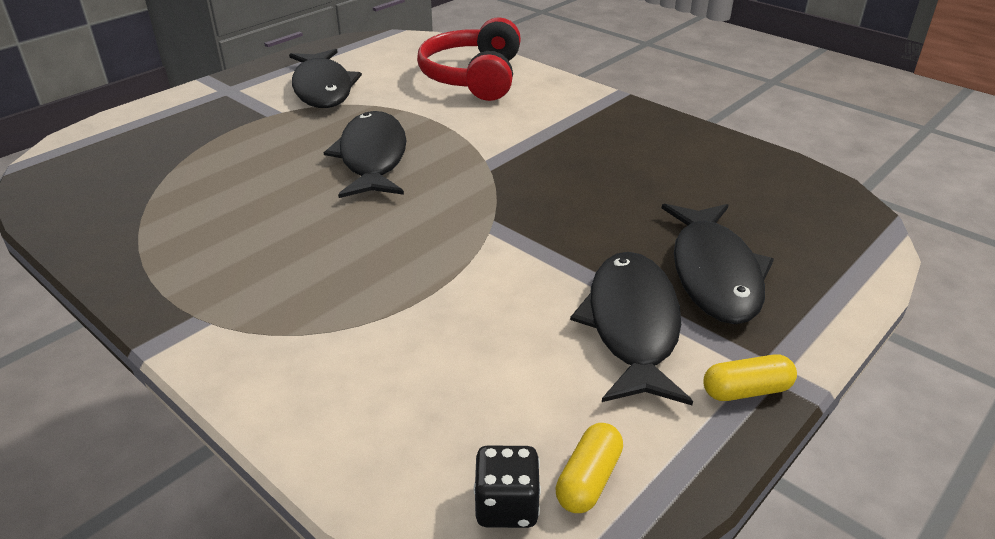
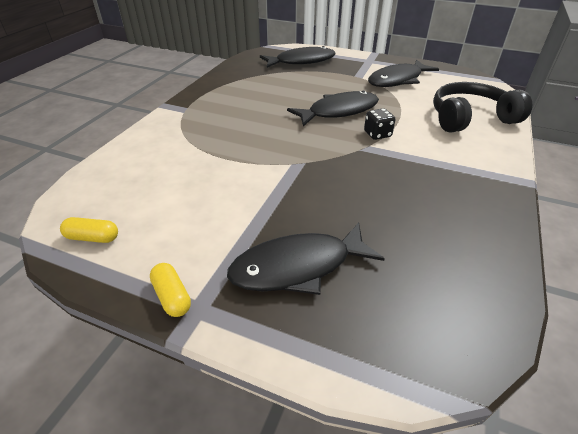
camera: 70 degrees right, 5 degrees up
(473, 77) = (470, 118): red headphones -> black headphones
(506, 506) = (76, 214): black dice -> black dice (377, 134)
(632, 326) = (222, 234): black fish -> black fish (301, 61)

